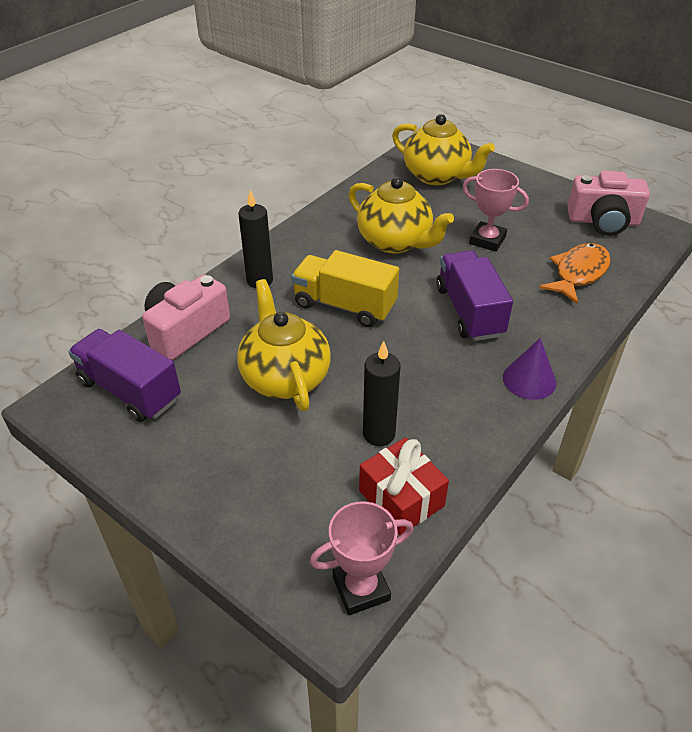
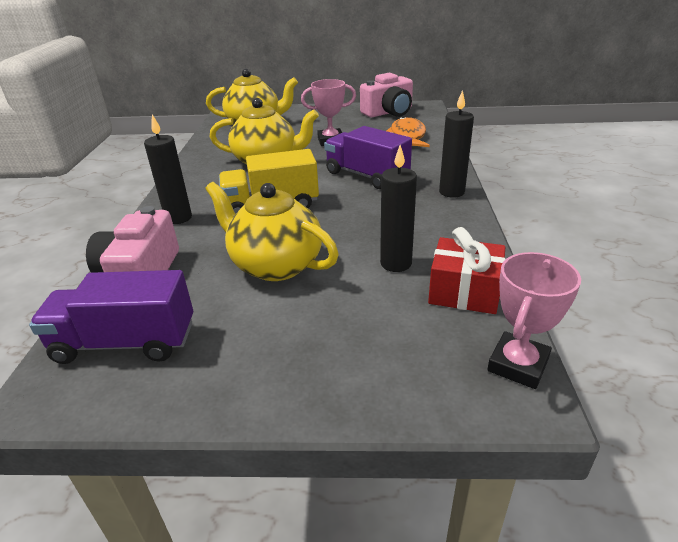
camera: 35 degrees left, 10 degrees down
(529, 380) = (451, 192): purple cone -> black candle

